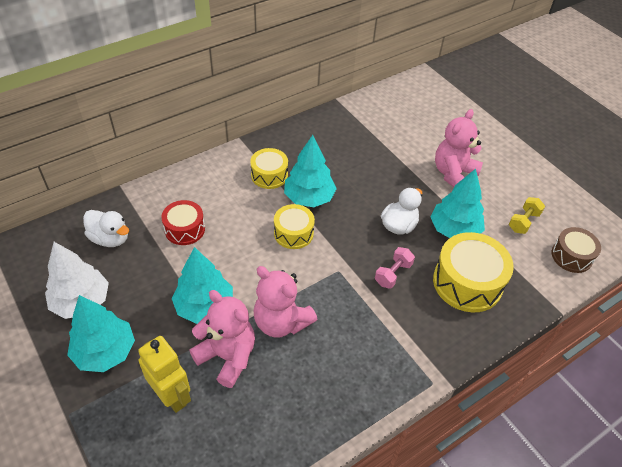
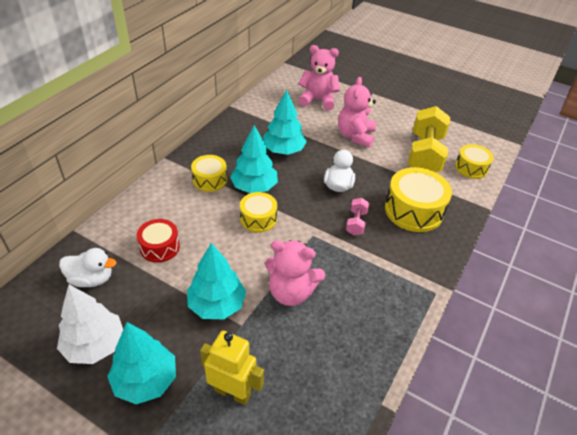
camera: 25 degrees left, 5 degrees down
(227, 356) = (262, 338): pink teddy bear -> pink teddy bear (318, 100)
(454, 230) = (381, 176): turquoise tree -> turquoise tree (283, 150)
(523, 222) = (425, 154): yellow dumbbell -> yellow dumbbell, size x2.17
(571, 256) = (471, 168): brown drum -> yellow drum

